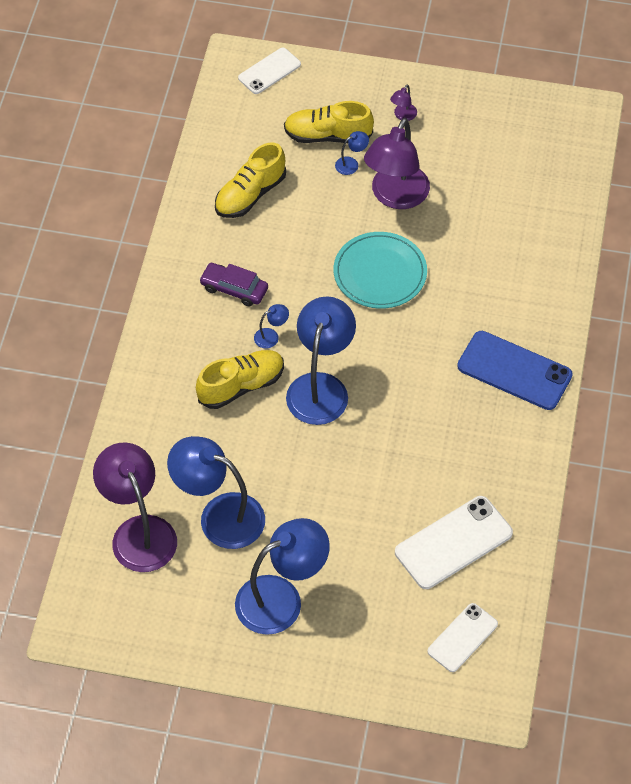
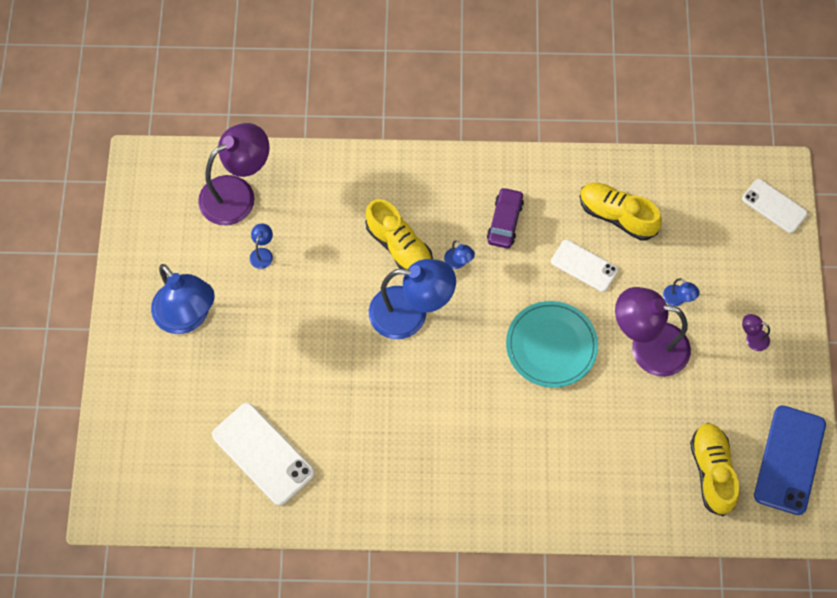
camera: 80 degrees right, 10 degrees up
(219, 515) = (262, 253): blue lamp -> blue lamp, size x0.41
(328, 136) = (707, 272): yellow shoe -> yellow shoe (712, 472)
(462, 638) = (167, 474): white phone -> white phone (584, 266)
(514, 371) = (462, 485): blue phone -> blue phone (789, 460)

